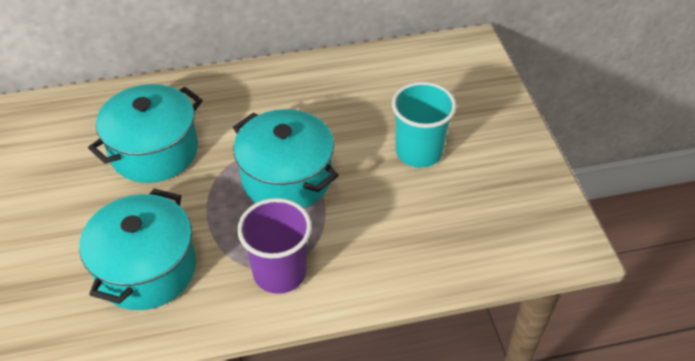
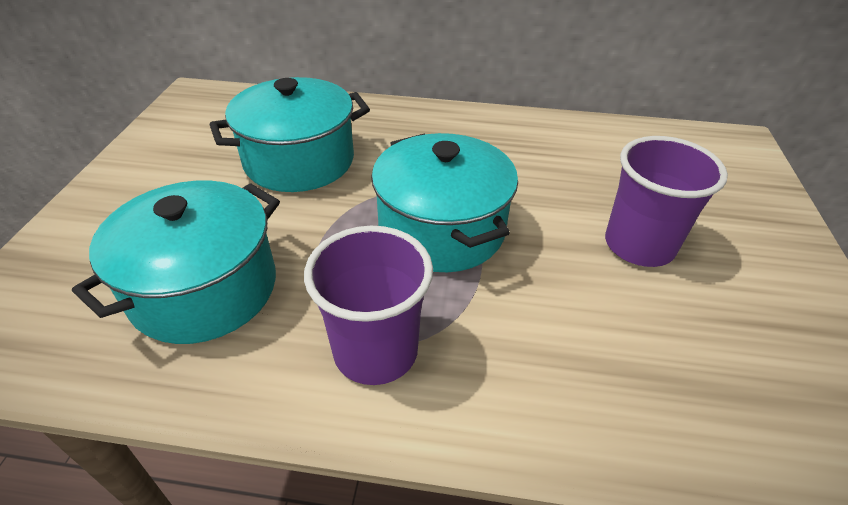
camera: 20 degrees right, 5 degrees down
(419, 152) = (639, 245): turquoise cup -> purple cup

